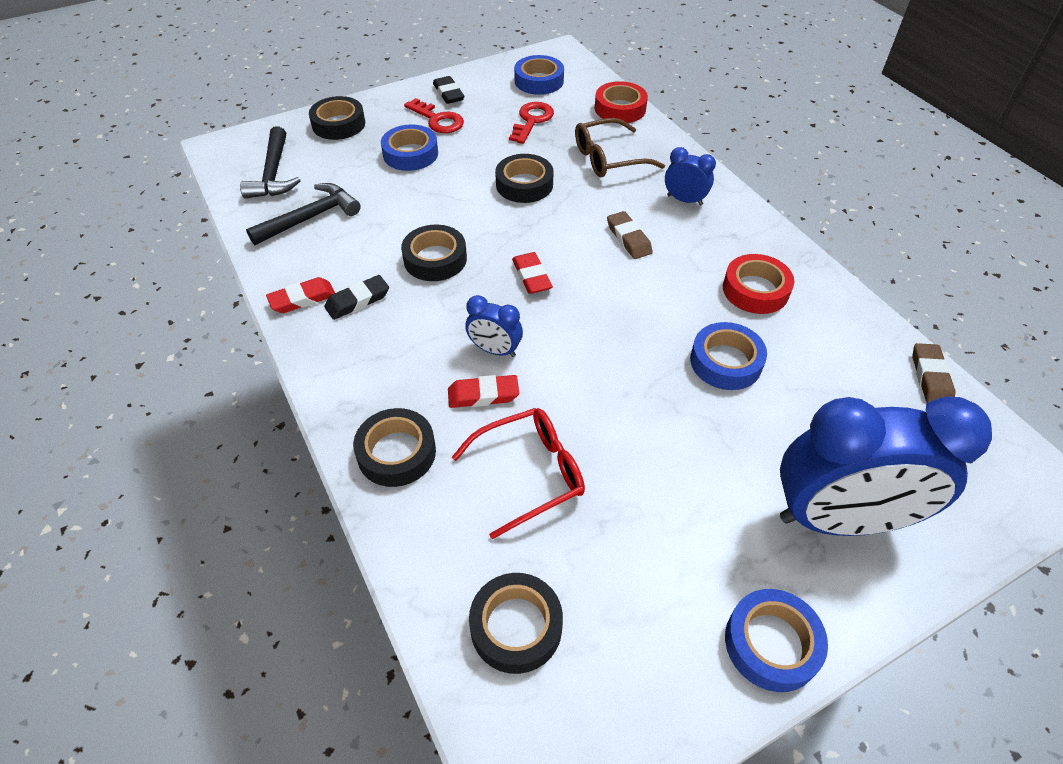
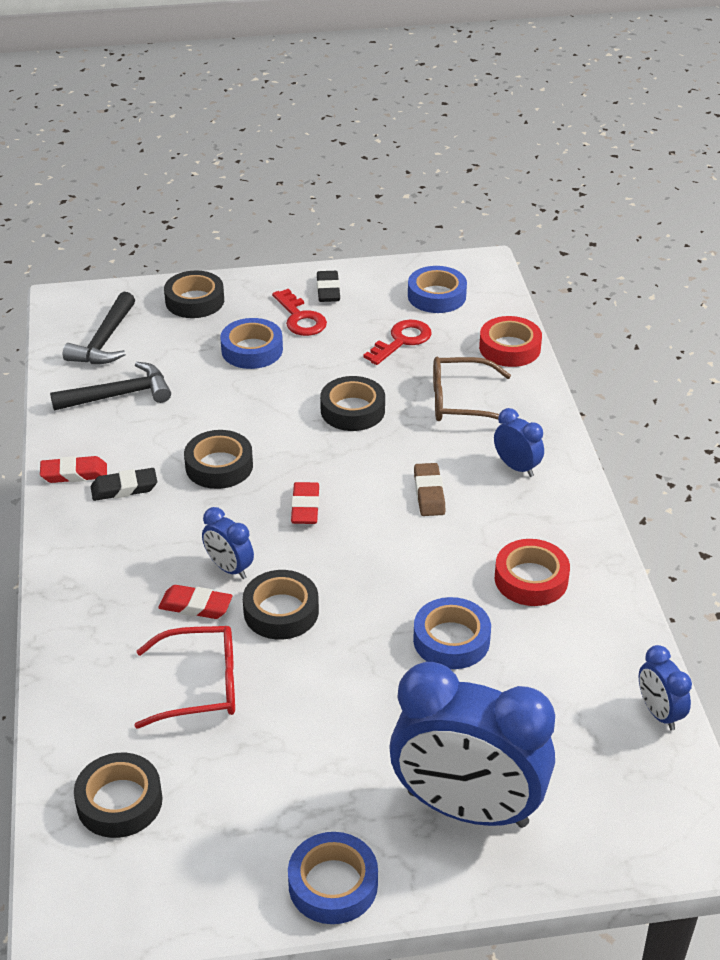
camera: 20 degrees right, 10 degrees down
(396, 452) = (91, 634): black tape -> black tape (281, 611)
(930, 377) = (659, 713): brown eraser -> blue clock

